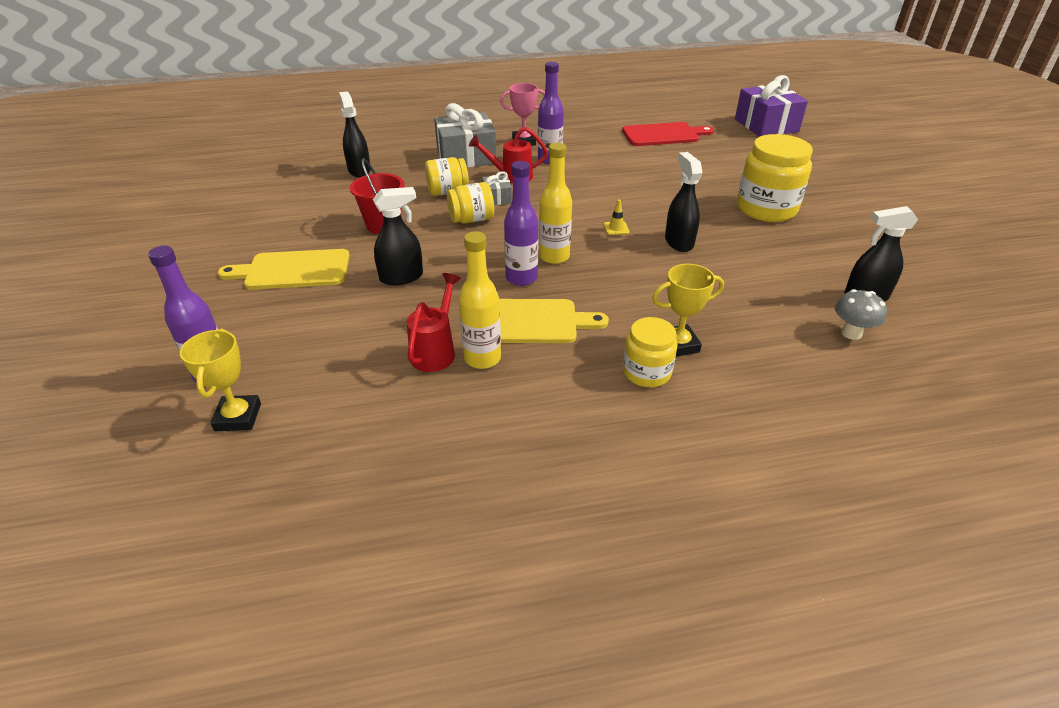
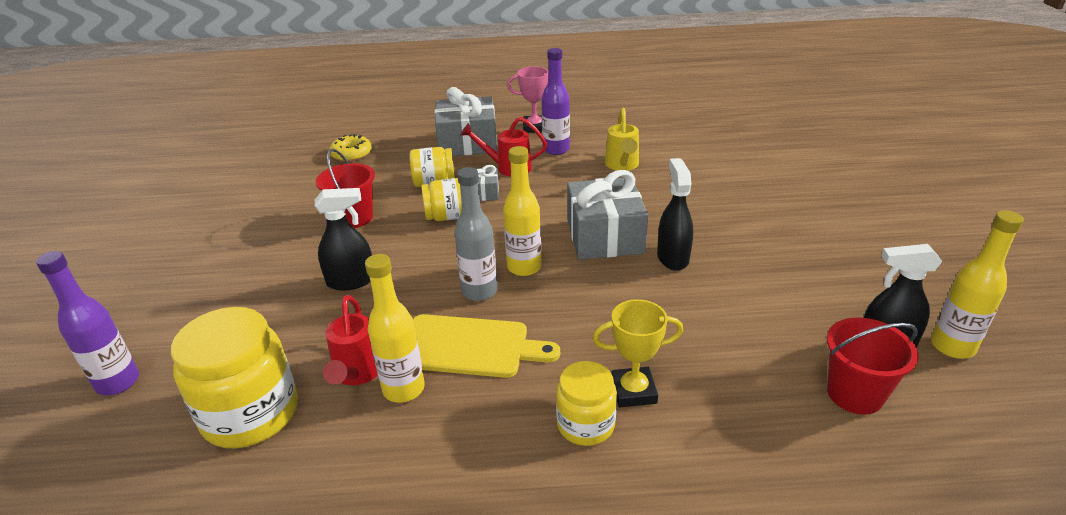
camera: 10 degrees right, 5 degrees down
(238, 417) = (122, 437): yellow trophy -> none
(293, 270) = (243, 265): yellow cutting board -> none
(359, 170) = (351, 154): black spray bottle -> yellow donut
(436, 350) = (357, 374): red watering can -> red watering can turned 150 degrees clockwise
(521, 278) = (479, 291): purple bottle -> grey bottle
(613, 171) = (622, 166): none -> yellow watering can
(616, 228) = (605, 236): yellow traffic cone -> grey gift
(663, 135) = (692, 125): red cutting board -> none
(766, 125) = (816, 117): purple gift -> none
(766, 209) = (789, 221): yellow jar -> yellow jar (251, 413)
(851, 333) = (854, 394): grey mushroom -> red bucket
(915, 294) = (952, 346): none -> yellow bottle

